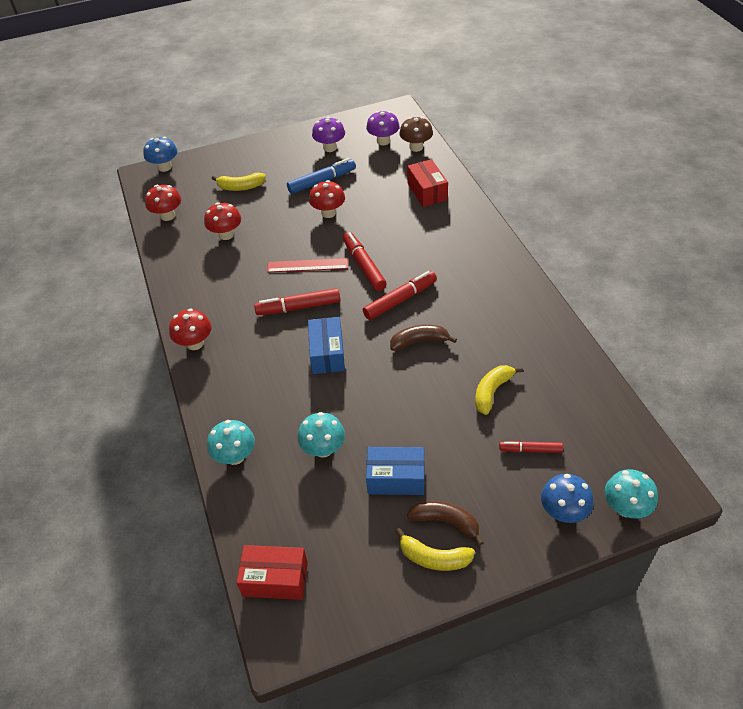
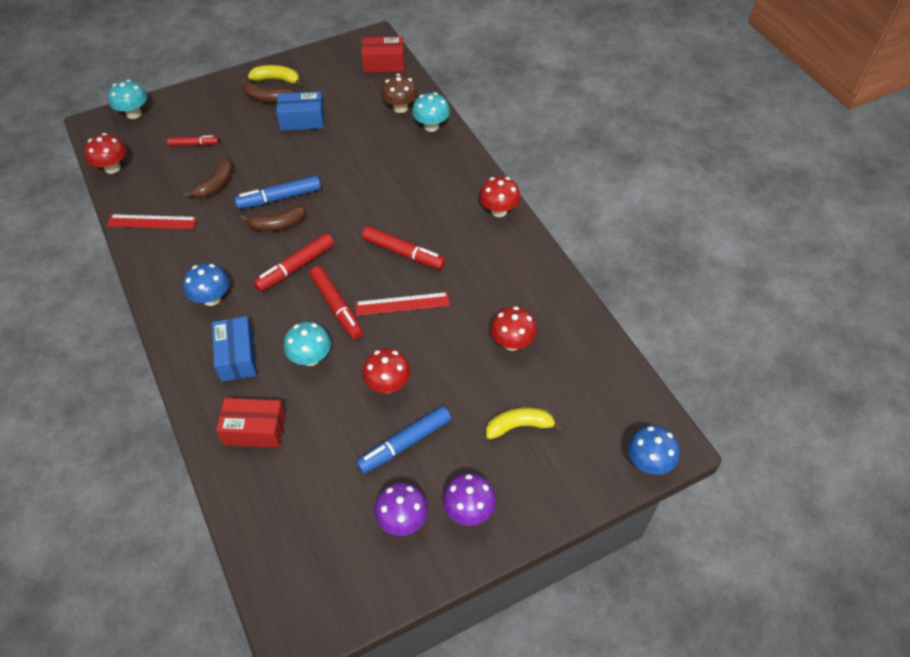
camera: 170 degrees right, 5 degrees up
(167, 216) = (600, 369): red mushroom -> red mushroom (112, 168)
(298, 307) = (403, 253): red marker -> red marker turned 45 degrees clockwise
(323, 449) = (361, 135): turquoise mushroom -> turquoise mushroom (310, 358)
(327, 353) = (367, 208): blue box -> blue box (237, 356)
(383, 141) = (317, 541): purple mushroom -> purple mushroom (469, 510)
(416, 147) = (265, 528): brown mushroom -> brown mushroom (400, 108)
(419, 371) = (279, 198): none -> blue marker
(427, 191) = (254, 430): red box -> red box turned 60 degrees counterclockwise
(492, 392) = (216, 184): yellow banana -> brown banana
(552, 352) = (152, 222): none -> red ruler
(563, 512) = (180, 108): blue mushroom -> blue mushroom (211, 298)

